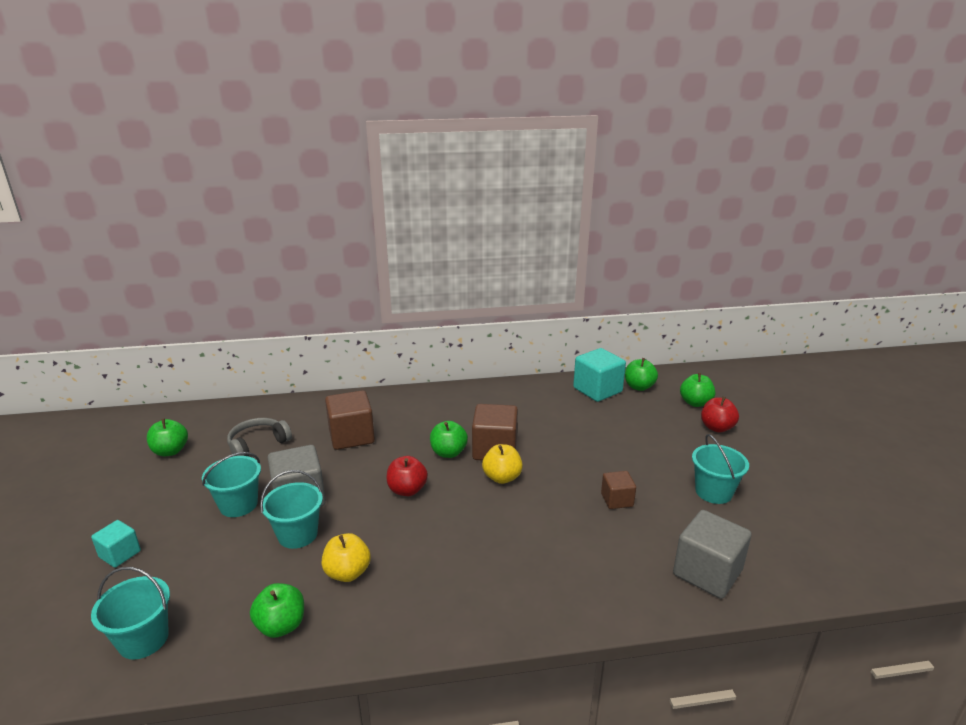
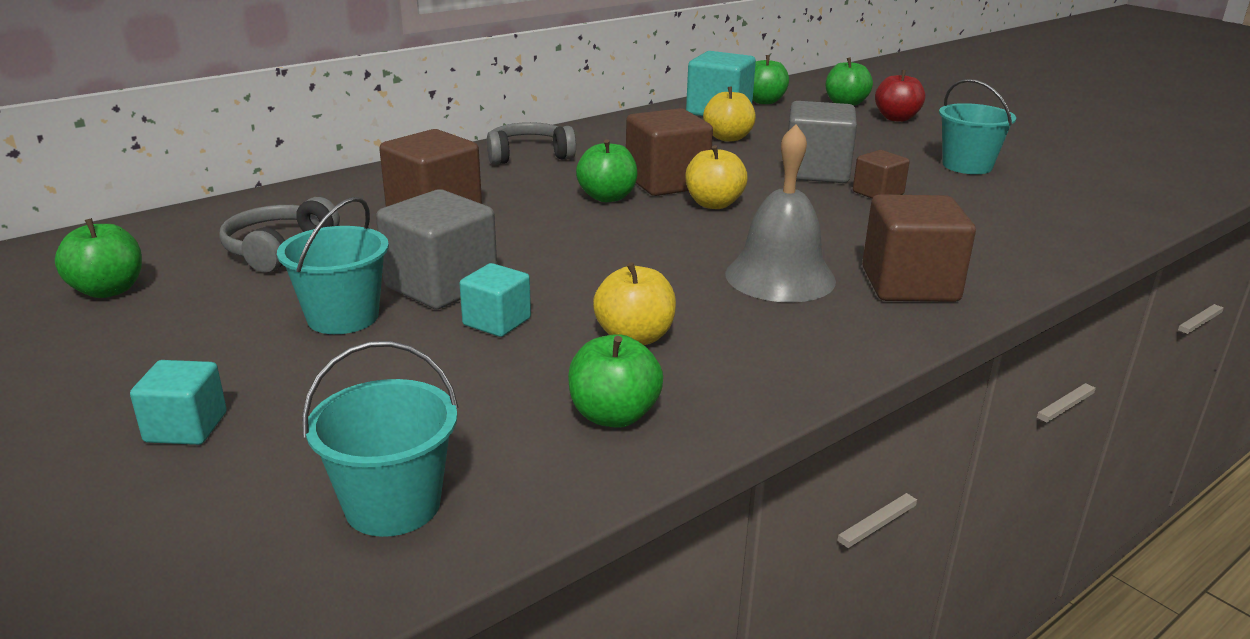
camera: 30 degrees left, 0 degrees up
(297, 534) = (497, 322): turquoise bucket -> turquoise cube
(407, 490) = (601, 242): red apple -> none
(443, 403) = (529, 155): none -> grey headphones
(472, 554) = (780, 277): none -> grey bell
(542, 591) = (909, 285): none -> brown cube
(576, 418) = (728, 138): none -> yellow apple
(707, 572) = (1053, 225): grey cube -> grey cube (816, 172)

